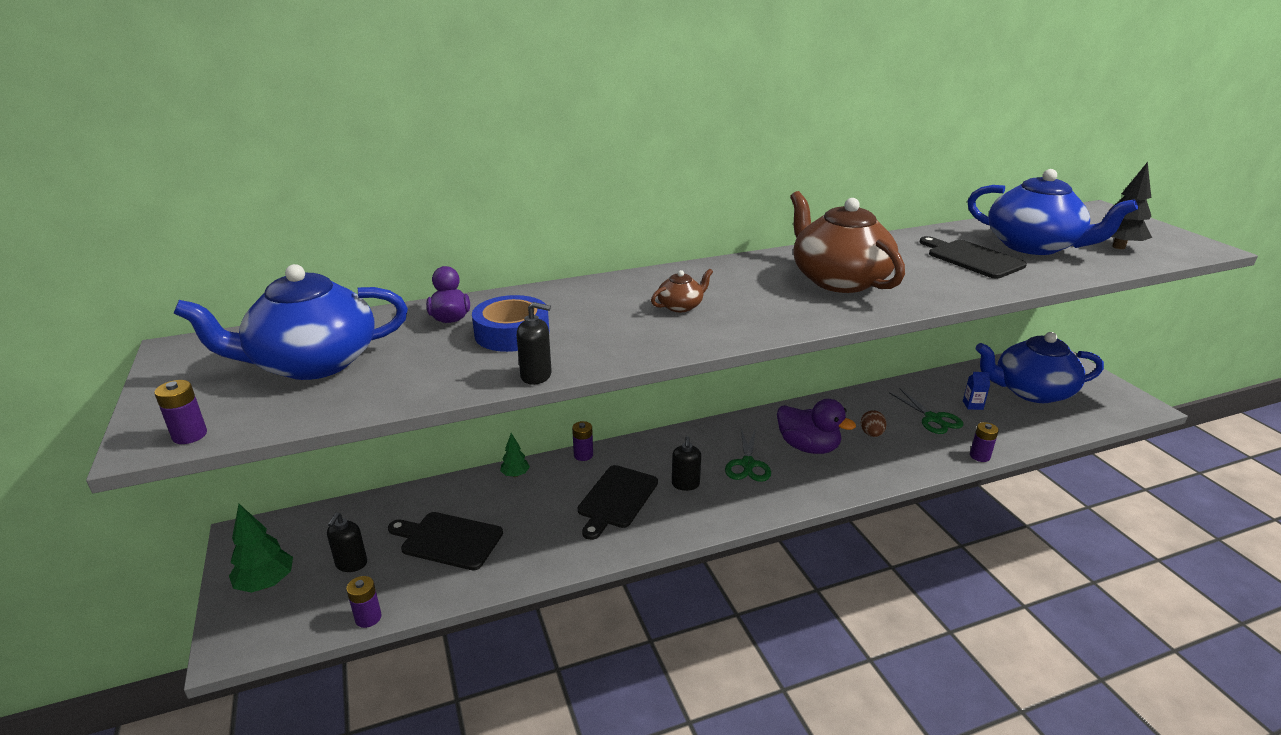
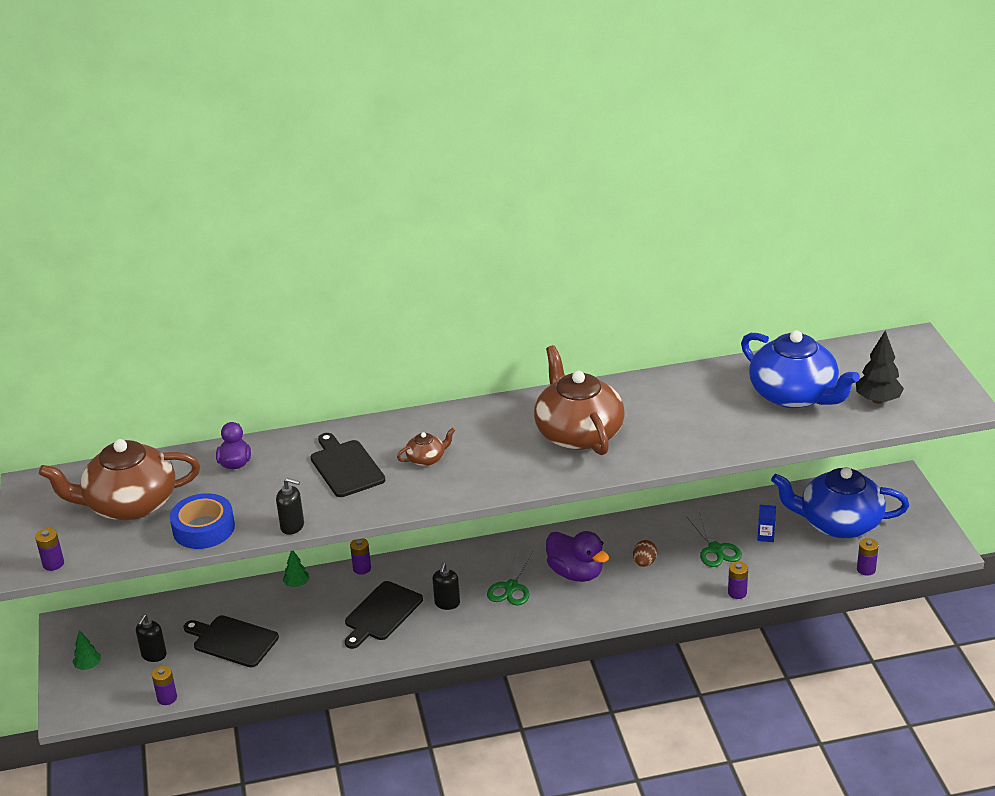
camera: 10 degrees right, 5 degrees up
(266, 583) = (88, 666): green tree -> green tree, size x0.60
(313, 363) = (130, 504): blue teapot -> brown teapot
(512, 333) = (282, 482): blue tape -> blue tape (203, 528)
(972, 258) = (721, 410): black cutting board -> black cutting board (346, 467)
(1087, 428) = (866, 569): none -> purple battery

